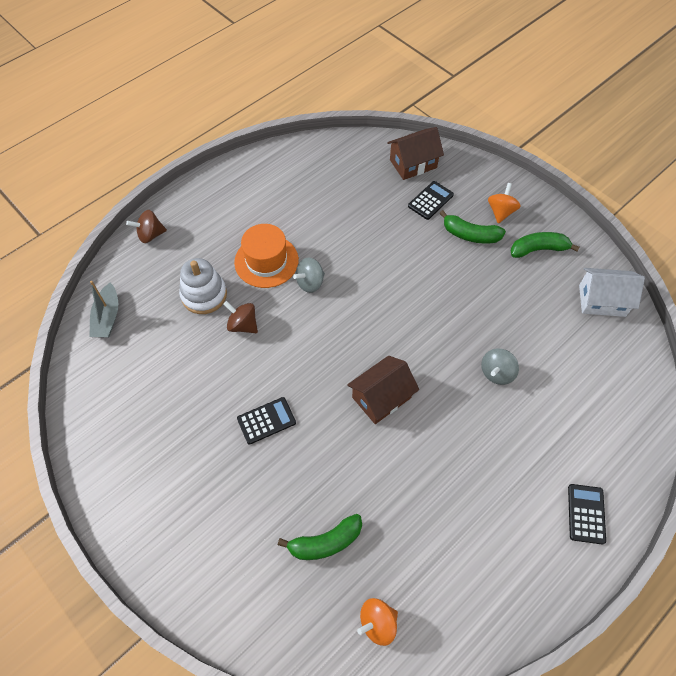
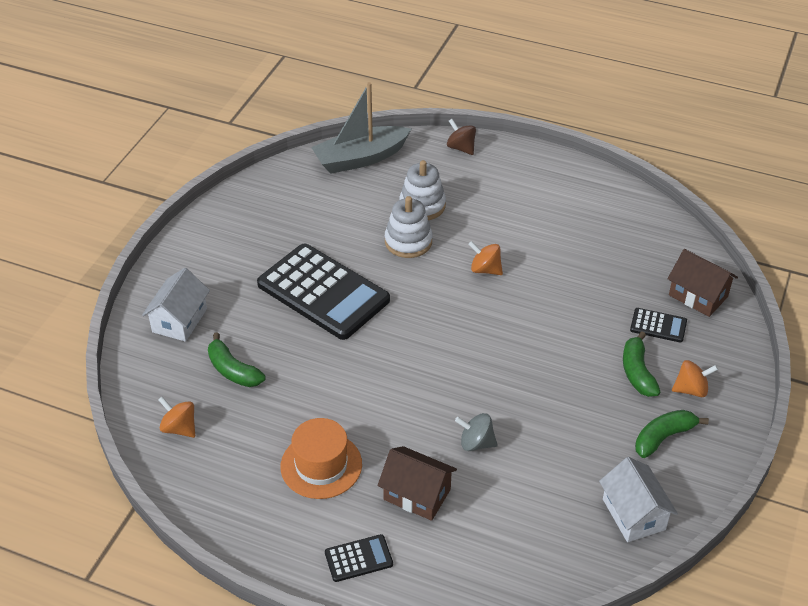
camera: 65 degrees right, 15 degrees down
(107, 317) = (360, 158): grey boat -> grey boat, size x1.70
(230, 572) = (179, 320): none -> white house
(243, 325) = (408, 242): brown spinning top -> white stacking toy
(266, 261) = (488, 231): orange hat -> orange hat (321, 465)
(266, 421) = (323, 292): black calculator -> black calculator, size x2.33
(310, 283) = (485, 269): grey spinning top -> orange spinning top
(381, 397) = (393, 362): brown house -> brown house (417, 494)
(538, 249) = (663, 437): green banana -> green banana turned 90 degrees counterclockwise

